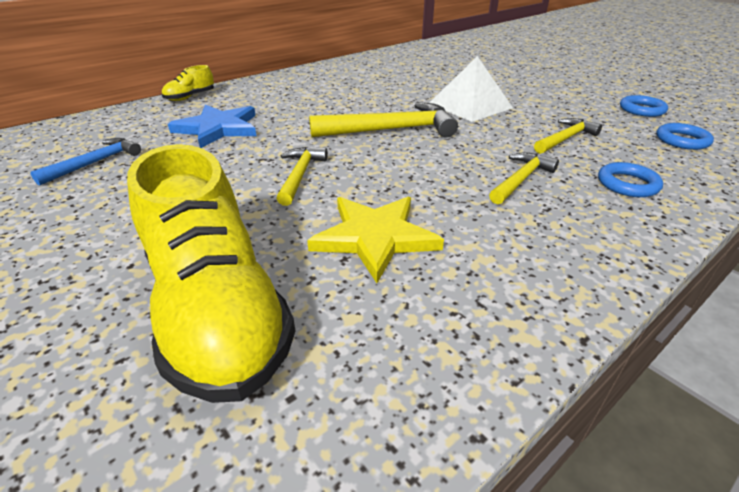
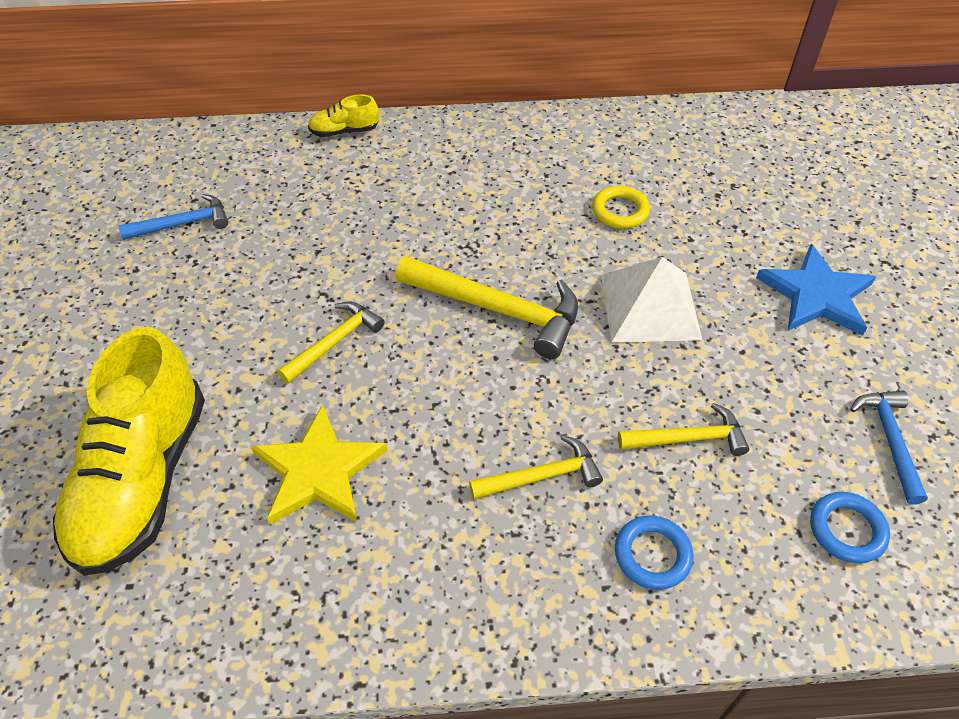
camera: 35 degrees right, 15 degrees up
(218, 128) = (325, 214): blue star -> blue star (816, 295)
(404, 83) = (620, 211): none -> yellow ring
(641, 110) = (890, 440): blue ring -> blue hammer

